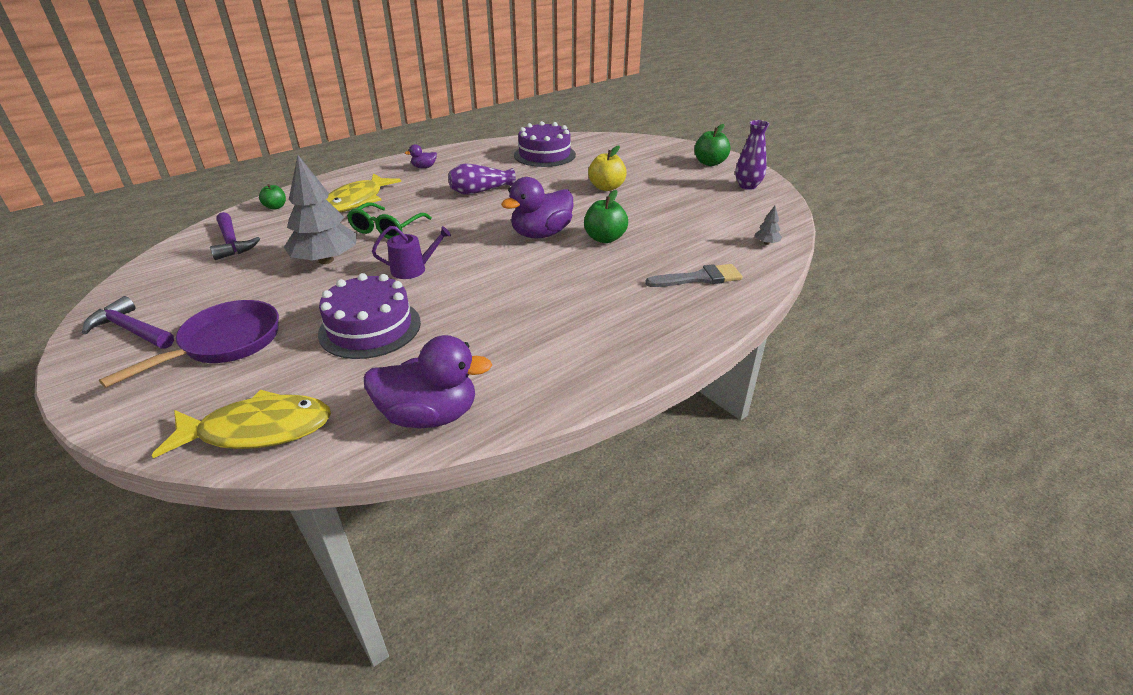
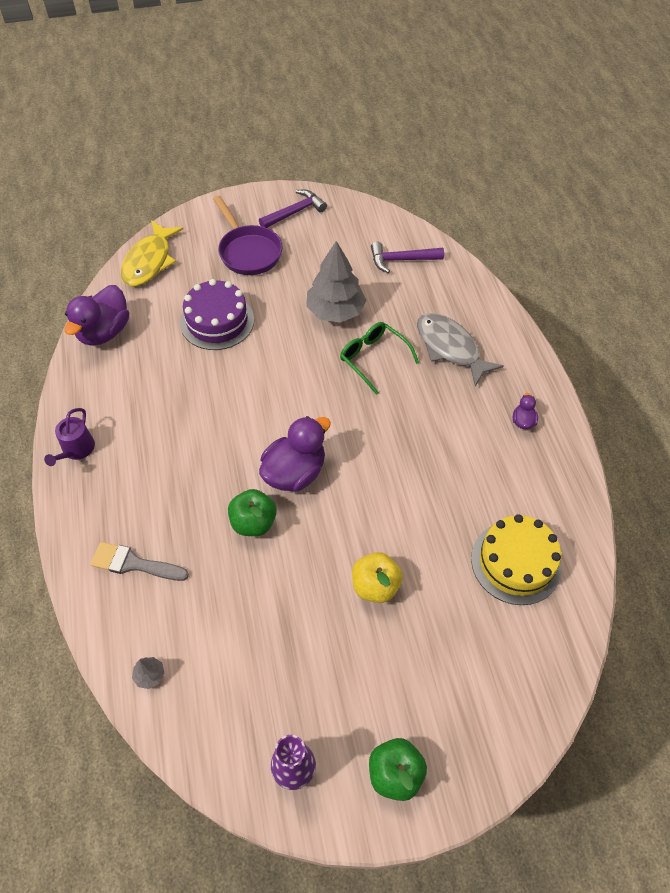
camera: 115 degrees right, 20 degrees up
(275, 207) = (464, 290): green apple -> none
(357, 201) = (450, 348): yellow fish -> grey fish
(413, 269) = (285, 361): purple watering can -> purple watering can (76, 450)
(480, 191) = (426, 454): purple vase -> none
(541, 234) = (294, 472): purple duck -> purple duck turned 60 degrees clockwise
(544, 155) = (516, 562): purple cake -> yellow cake
(699, 278) = (134, 563): grey brush -> grey brush turned 90 degrees clockwise

